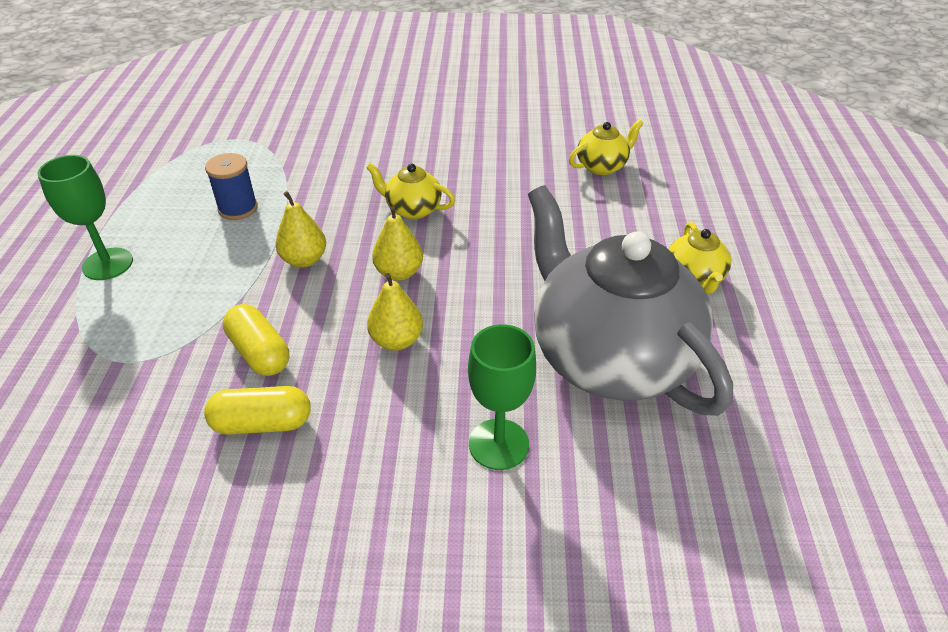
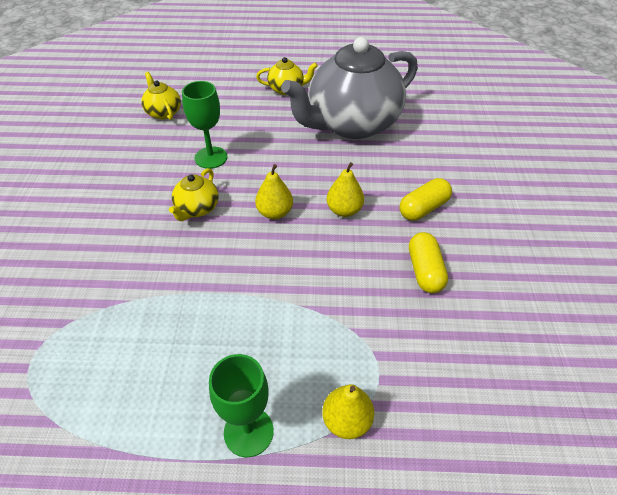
camera: 90 degrees left, 5 degrees up
(238, 208) = (171, 333): blue spool -> none
(259, 353) = (361, 283): yellow capsule -> yellow capsule (423, 208)
(304, 260) = (255, 270): yellow pear -> yellow pear (346, 421)
(498, 444) = (419, 166): green goblet -> green goblet (211, 157)

